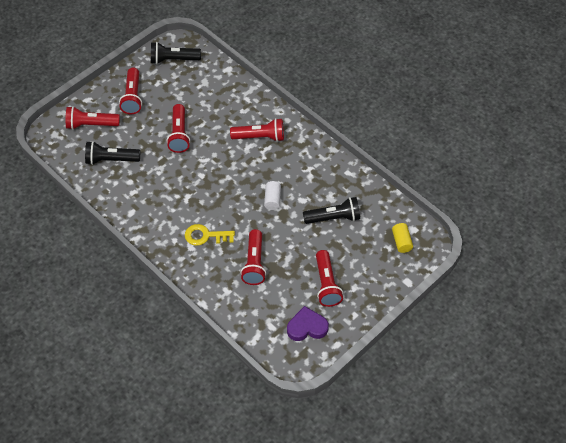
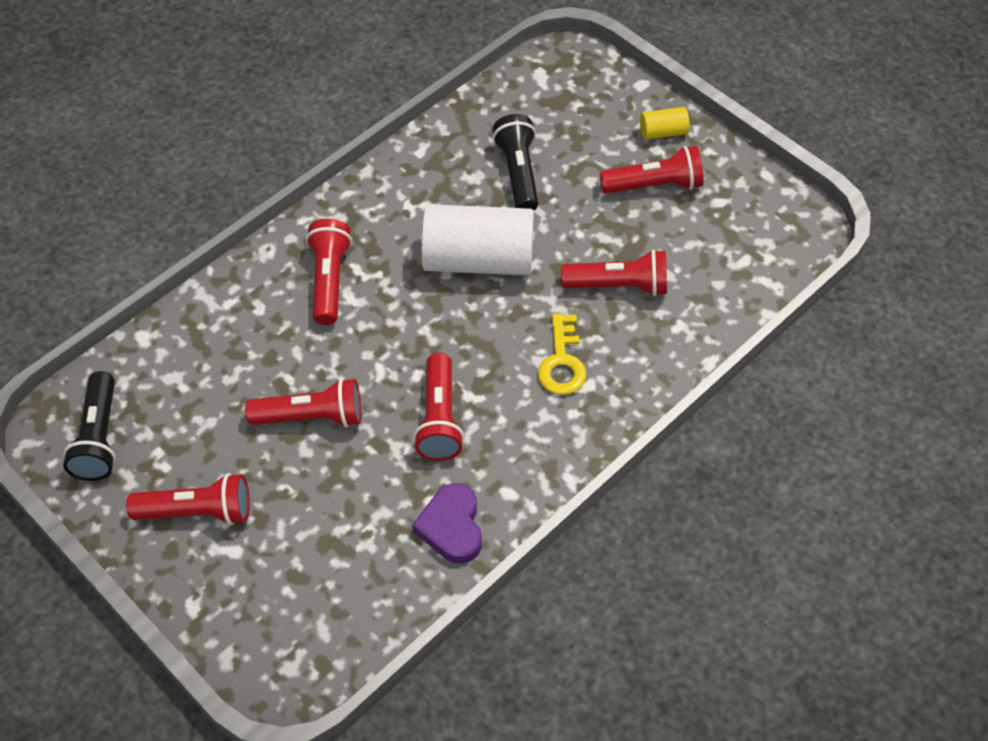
camera: 90 degrees left, 0 degrees up
(91, 125) = (269, 591): red flashlight -> red flashlight (439, 419)
(111, 160) = (371, 541): black flashlight -> none
(272, 199) = (478, 260): white cylinder -> white cylinder, size x2.27
(307, 327) = (739, 212): purple heart -> purple heart (452, 527)
(401, 242) = (565, 88): yellow cylinder -> yellow cylinder (663, 132)

